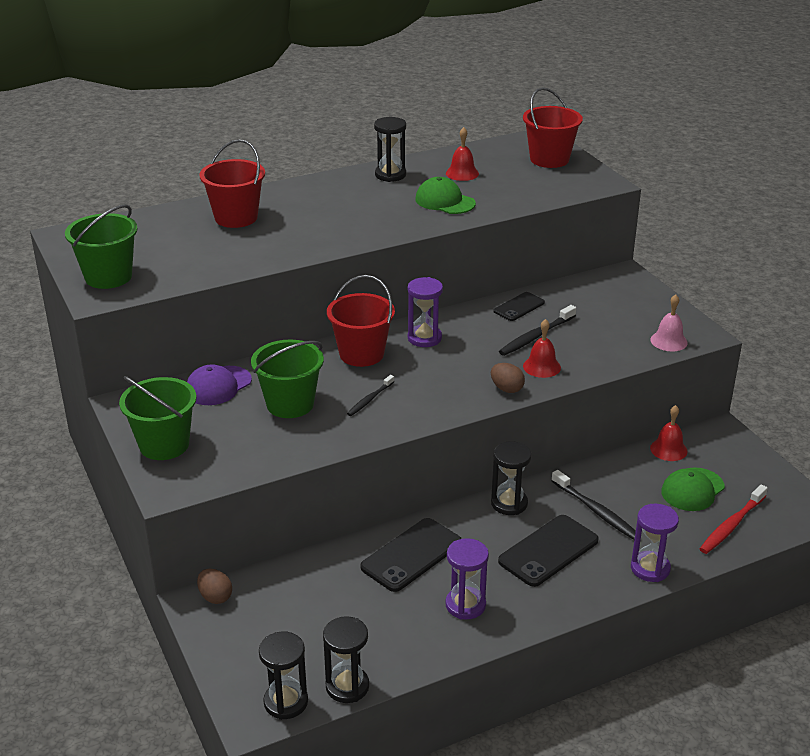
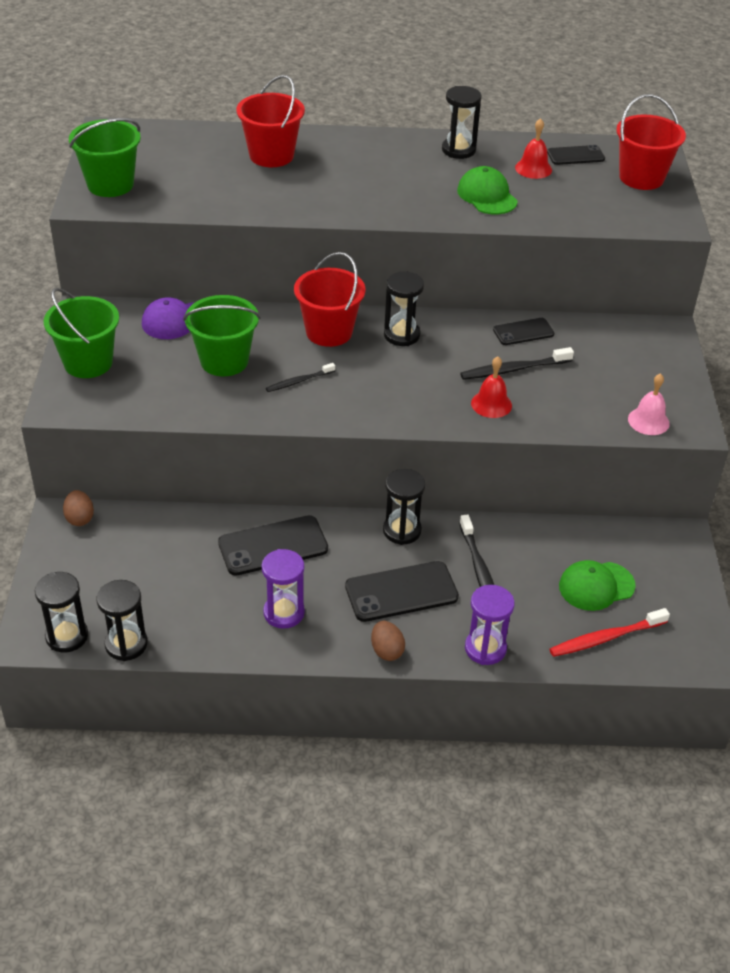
camera: 25 degrees right, 10 degrees up
(424, 338) = (401, 335): purple hourglass -> black hourglass
(485, 156) = (575, 156): none -> black phone
(506, 389) = (436, 415): brown egg -> brown egg (386, 651)
(668, 449) = (607, 535): red bell -> none

